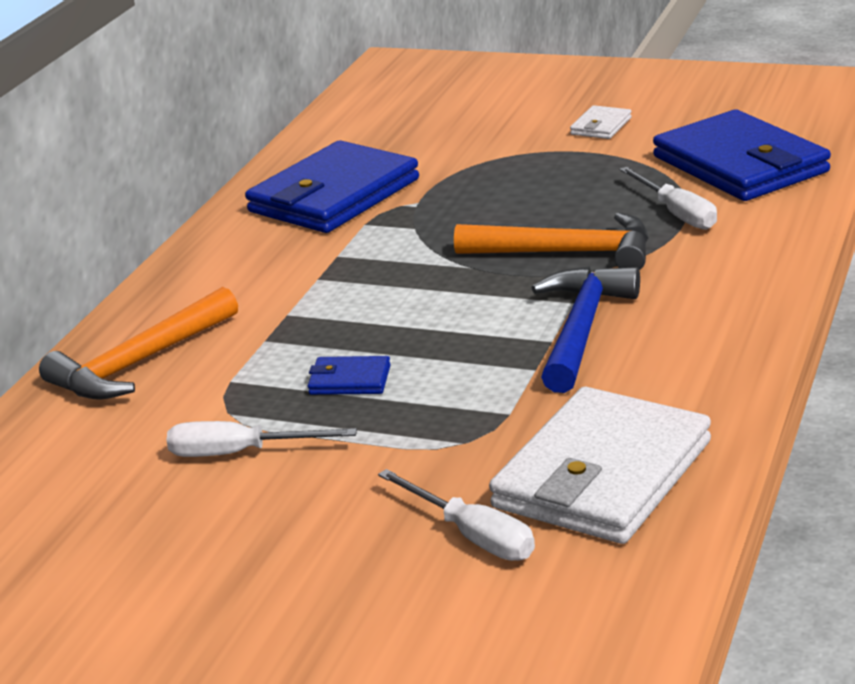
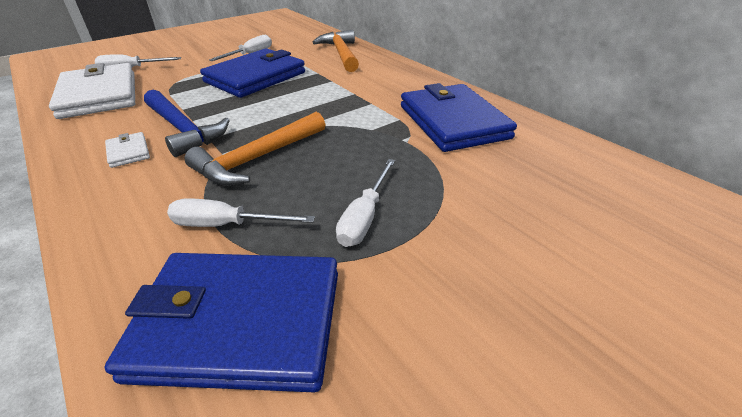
camera: 120 degrees right, 10 degrees up
(349, 380) = (256, 77): blue wallet -> blue wallet, size x2.37
(576, 173) = (365, 216): none -> white screwdriver
(601, 126) = (452, 285): white wallet -> white wallet (128, 152)

